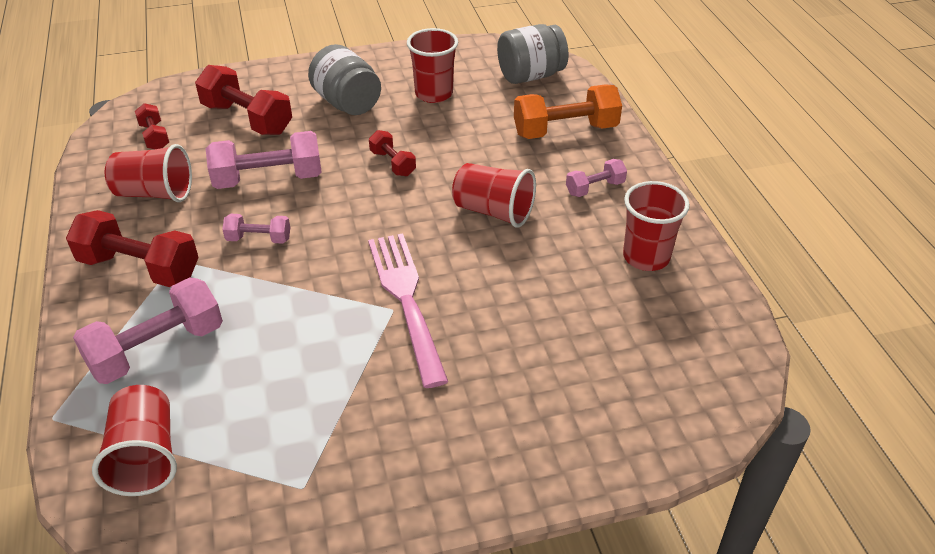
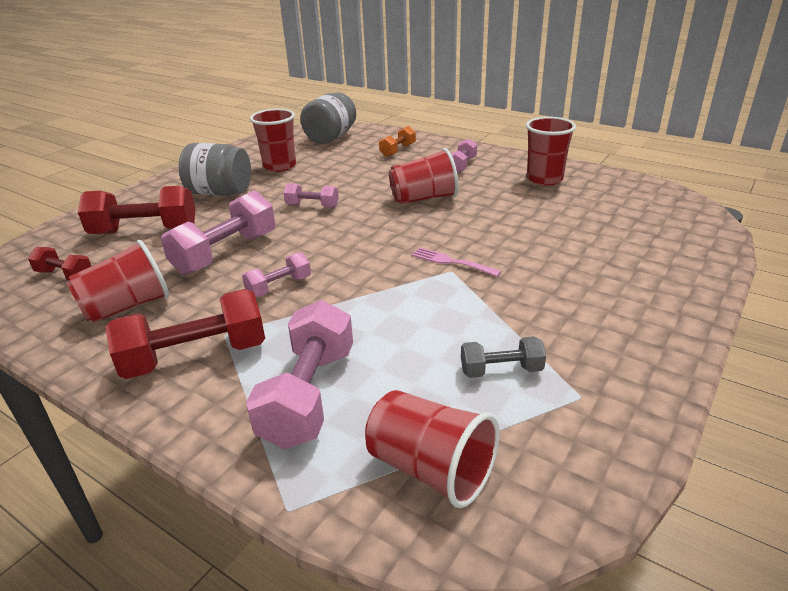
camera: 40 degrees left, 10 degrees down
(287, 424) = (501, 370): none -> grey dumbbell
(393, 163) = (312, 206): red dumbbell -> pink dumbbell
(407, 301) = (452, 262): pink fork -> pink fork, size x0.48
(565, 131) = (398, 150): orange dumbbell -> orange dumbbell, size x0.54

